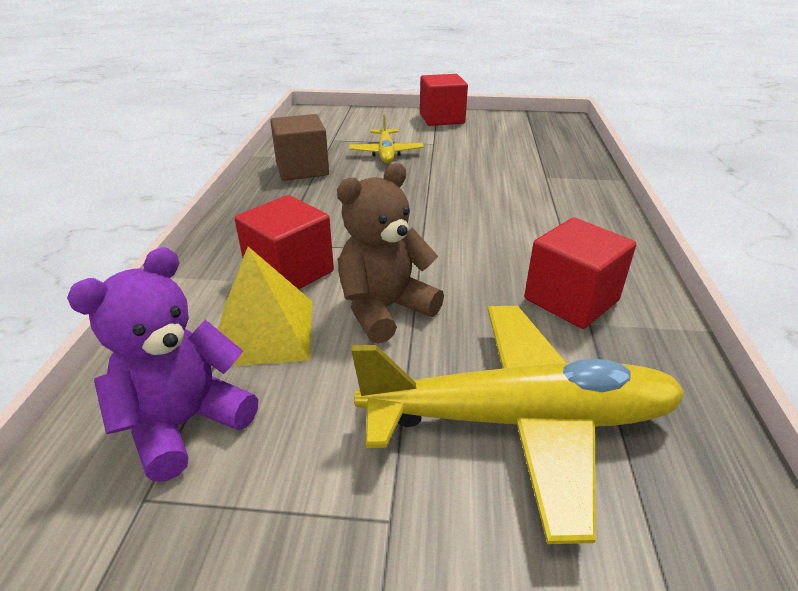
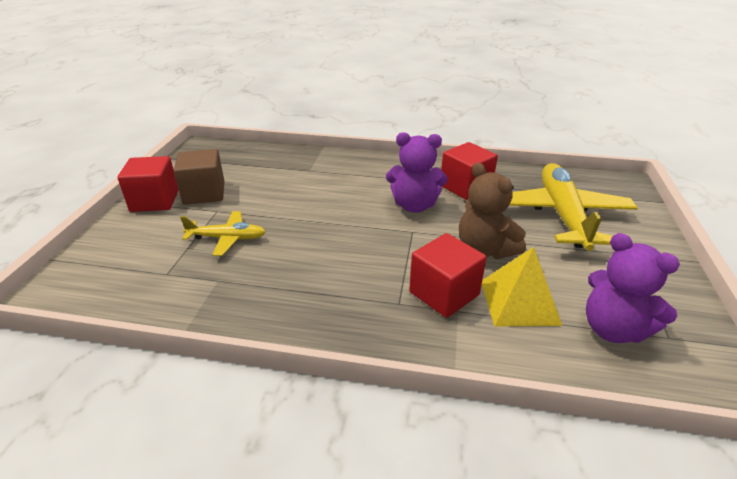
camera: 85 degrees left, 0 degrees up
(302, 169) = (243, 294): brown cube -> brown cube (204, 193)
(488, 251) = (414, 205): none -> purple teddy bear

